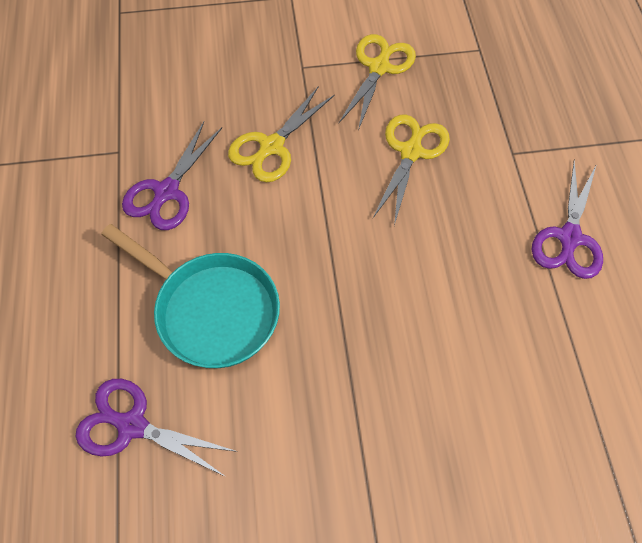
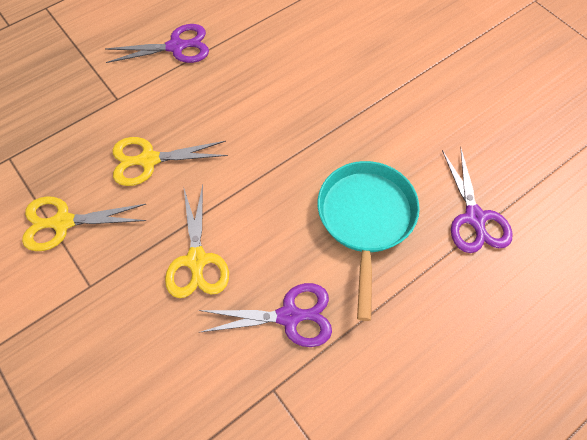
camera: 120 degrees left, 0 degrees up
(271, 147) = (197, 260): yellow scissors -> yellow scissors turned 75 degrees clockwise

